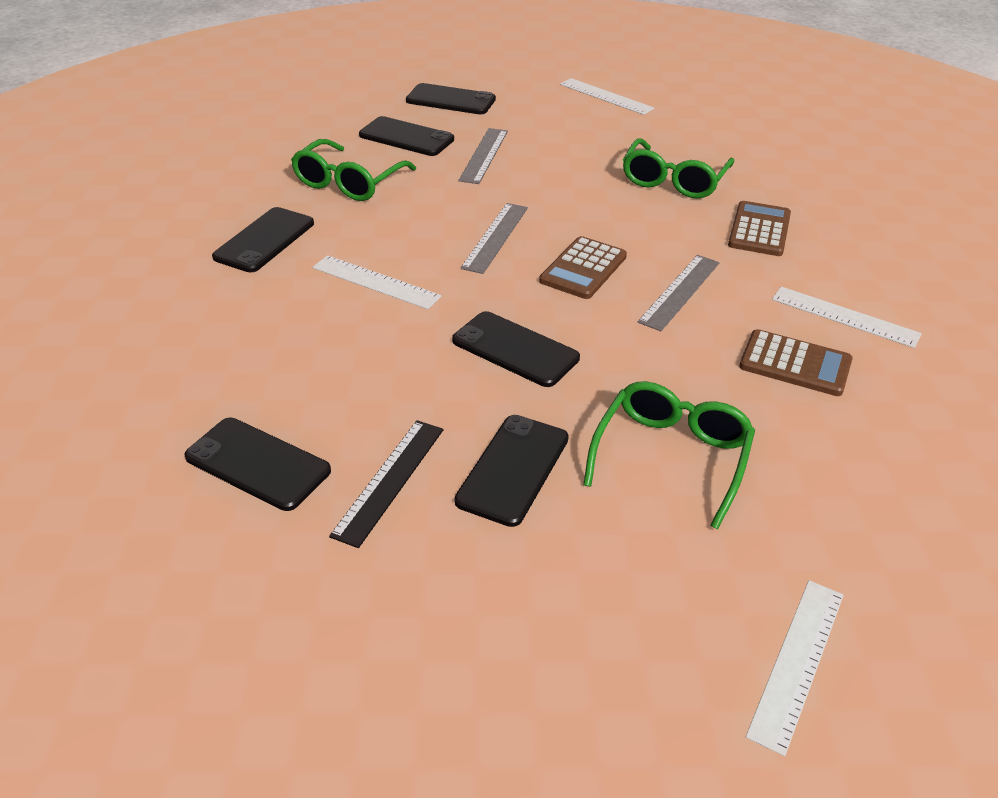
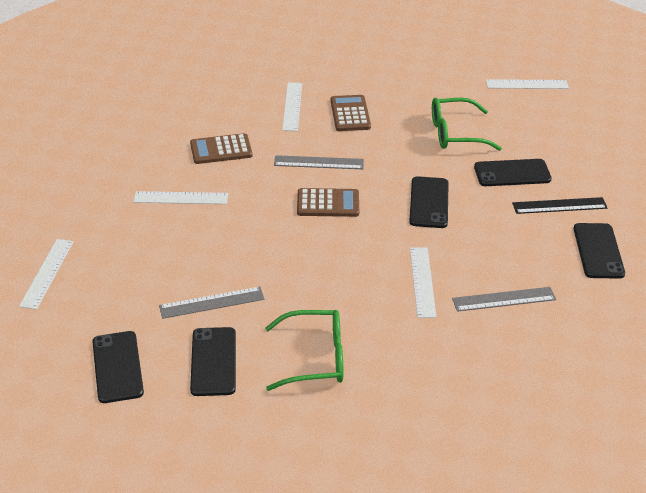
camera: 120 degrees left, 0 degrees up
(264, 240) = (429, 360): black phone -> none
(495, 237) = (324, 251): grey ruler -> grey ruler (504, 299)
(673, 181) = (181, 198): green glasses -> white ruler

